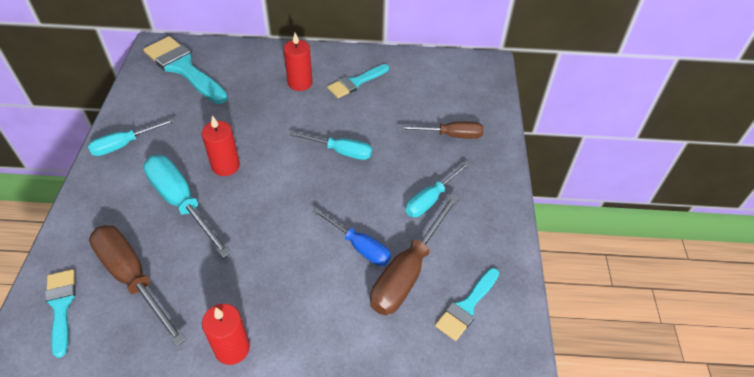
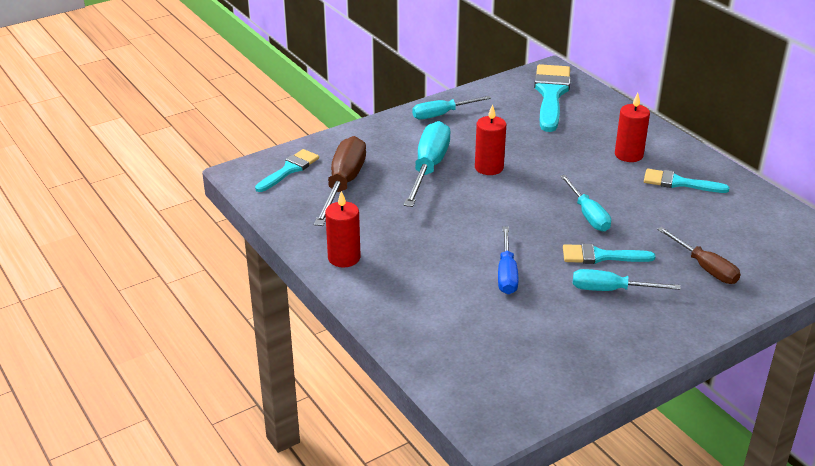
camera: 55 degrees right, 15 degrees down
(124, 144) = (442, 114): turquoise screwdriver -> turquoise screwdriver turned 45 degrees counterclockwise
(408, 272) = (517, 312): brown screwdriver -> none
(466, 307) = (526, 362): turquoise brush -> turquoise brush (601, 256)

